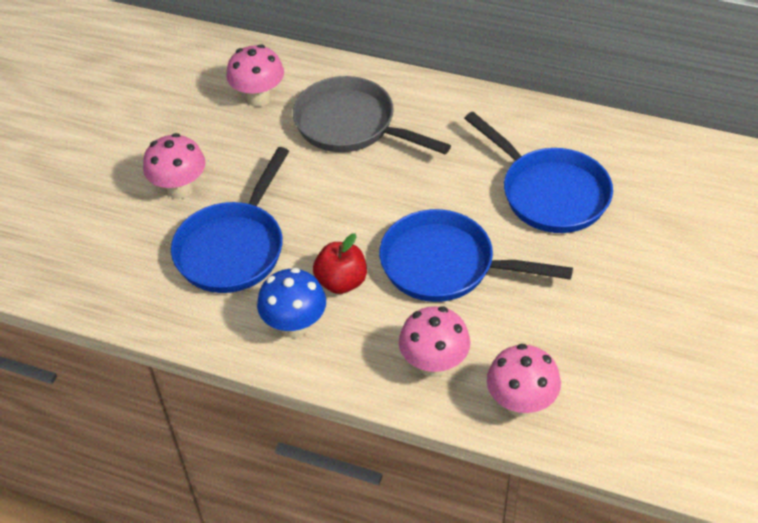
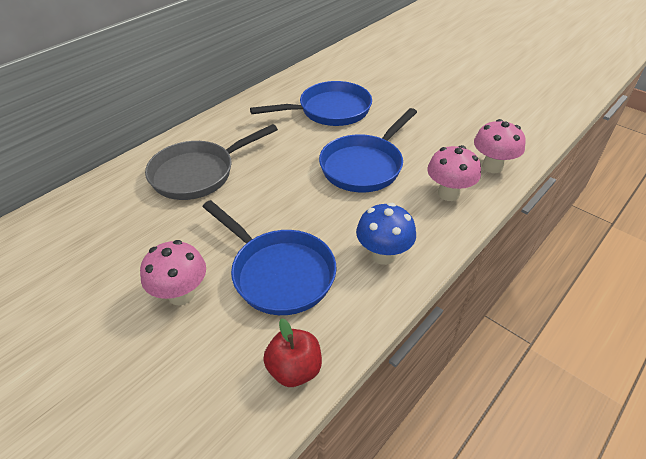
camera: 70 degrees left, 5 degrees down
(259, 98) = (118, 215): pink mushroom -> none
(341, 282) = (352, 218): red apple -> red apple (294, 369)

